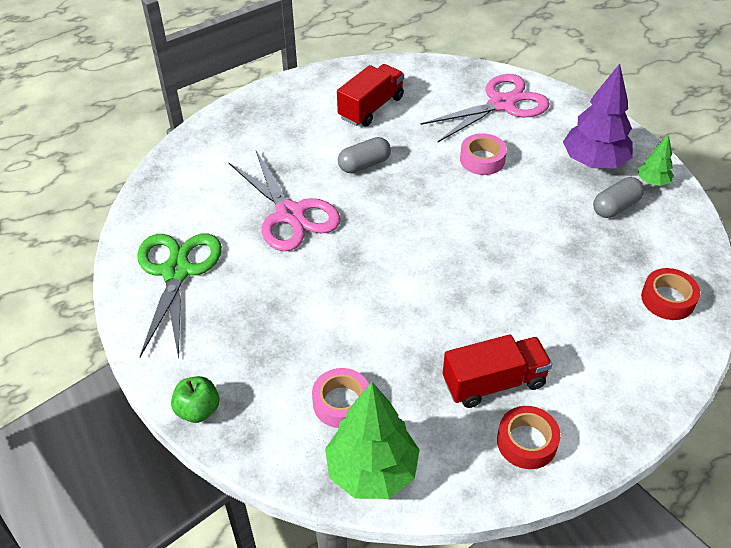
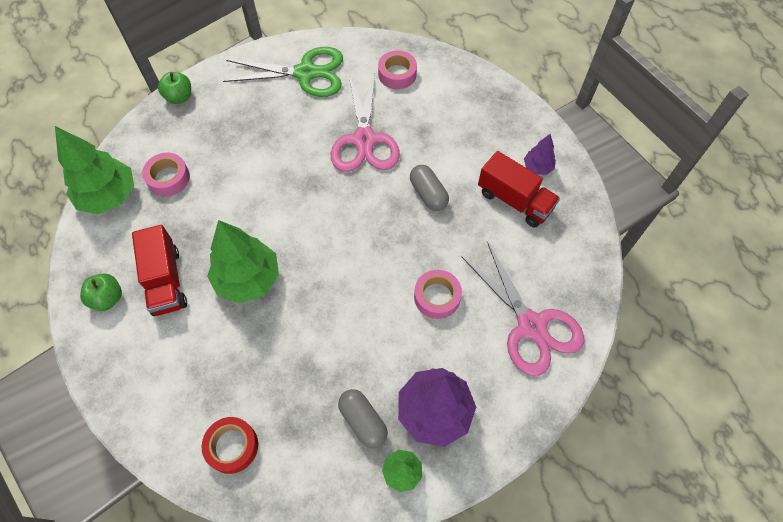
camera: 90 degrees right, 15 degrees up
(193, 189) = (397, 74): none -> pink tape
(290, 214) = (364, 140): pink scissors -> pink scissors turned 60 degrees counterclockwise
(332, 92) = (537, 167): none -> purple tree
(481, 304) = (248, 279): none -> green tree
(526, 442) = (107, 298): red tape -> green apple

